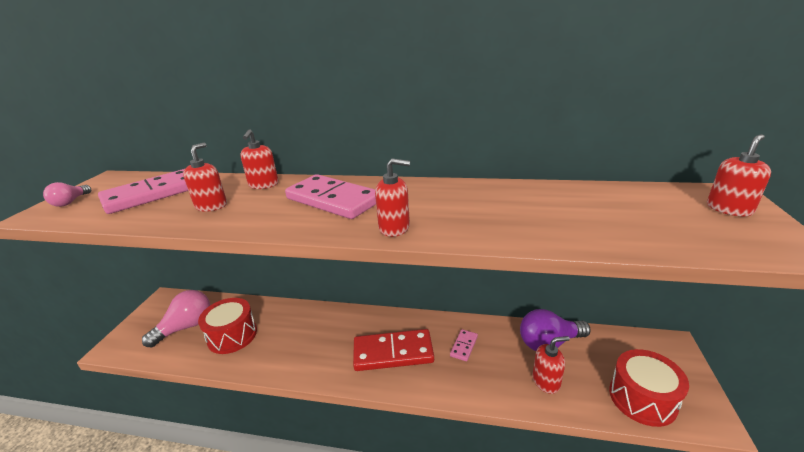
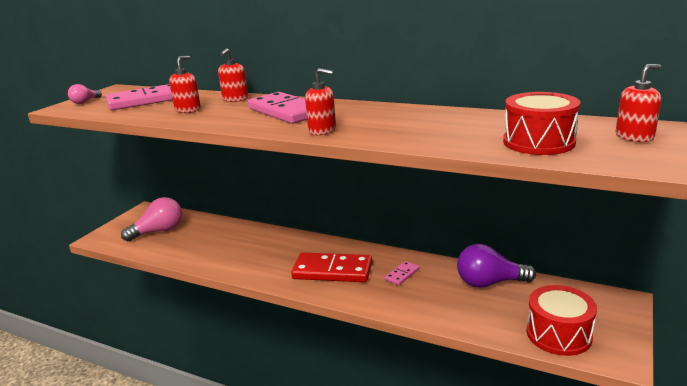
camera: 15 degrees right, 5 degrees down
(232, 335) = (195, 242): red drum -> red drum (538, 142)
(546, 381) = (468, 309): red soap dispenser -> none

